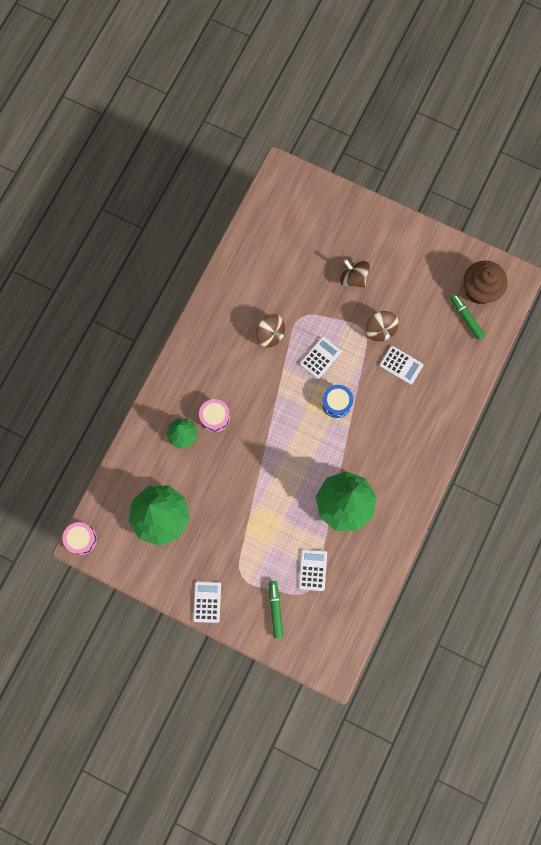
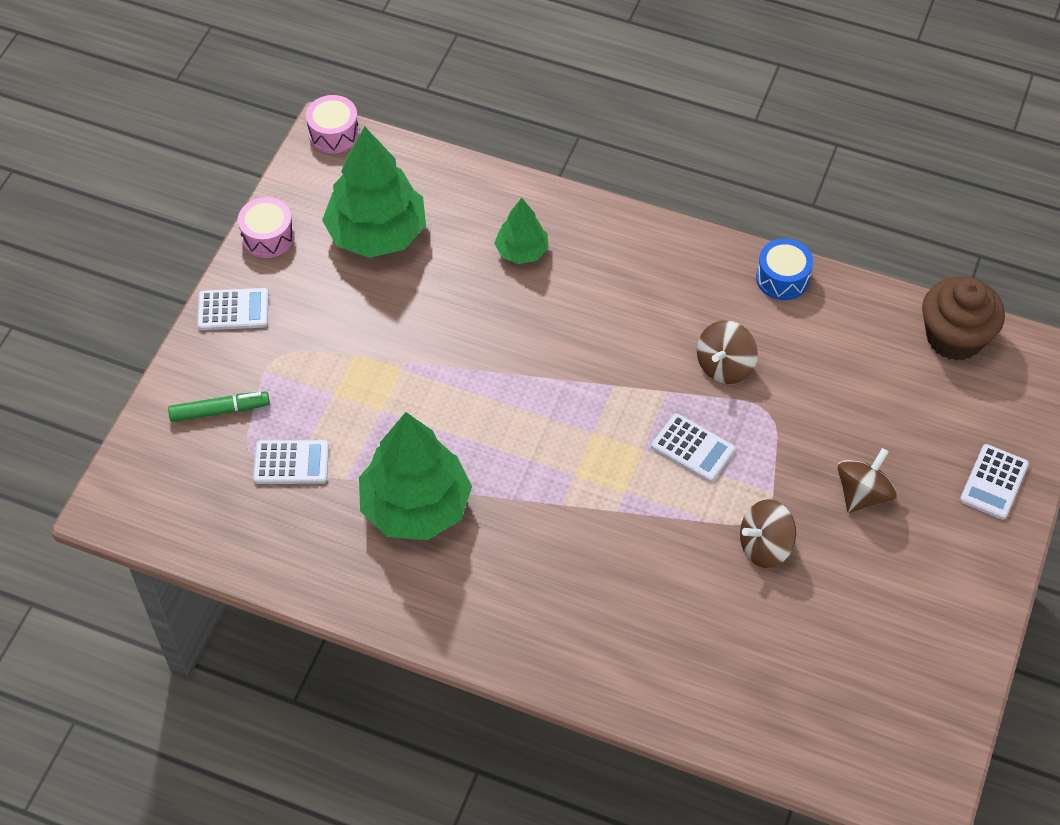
camera: 85 degrees right, 20 degrees down
(215, 417) = (558, 295): pink drum -> pink drum (268, 237)
(336, 403) = (608, 481): blue drum -> blue drum (782, 278)
(401, 365) = (699, 587): white calculator -> white calculator (994, 482)
(466, 318) = (819, 702): green marker -> none
(480, 290) = (886, 727): brown cupcake -> brown cupcake (954, 337)

